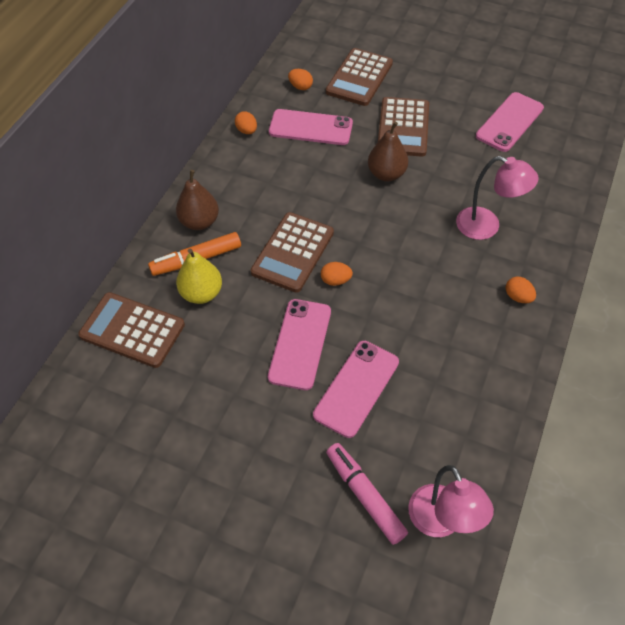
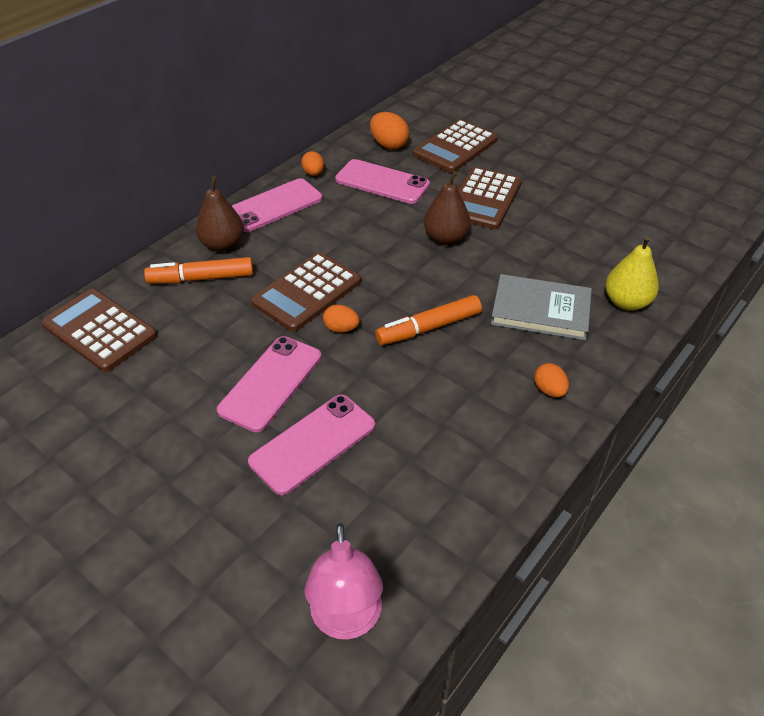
camera: 15 degrees right, 10 degrees down
(201, 293) = (190, 311): yellow pear -> yellow pear (626, 302)
(300, 87) = (389, 145): orange egg -> orange egg, size x1.56
(364, 495) = (267, 564): pink marker -> none
(405, 263) = (428, 328): none -> orange marker
(487, 226) = (540, 310): pink lamp -> grey book
(509, 122) = (609, 215): pink phone -> pink phone (274, 206)

